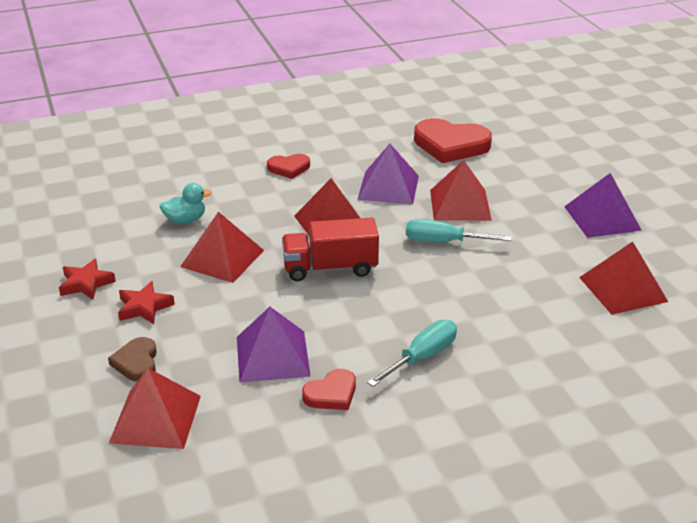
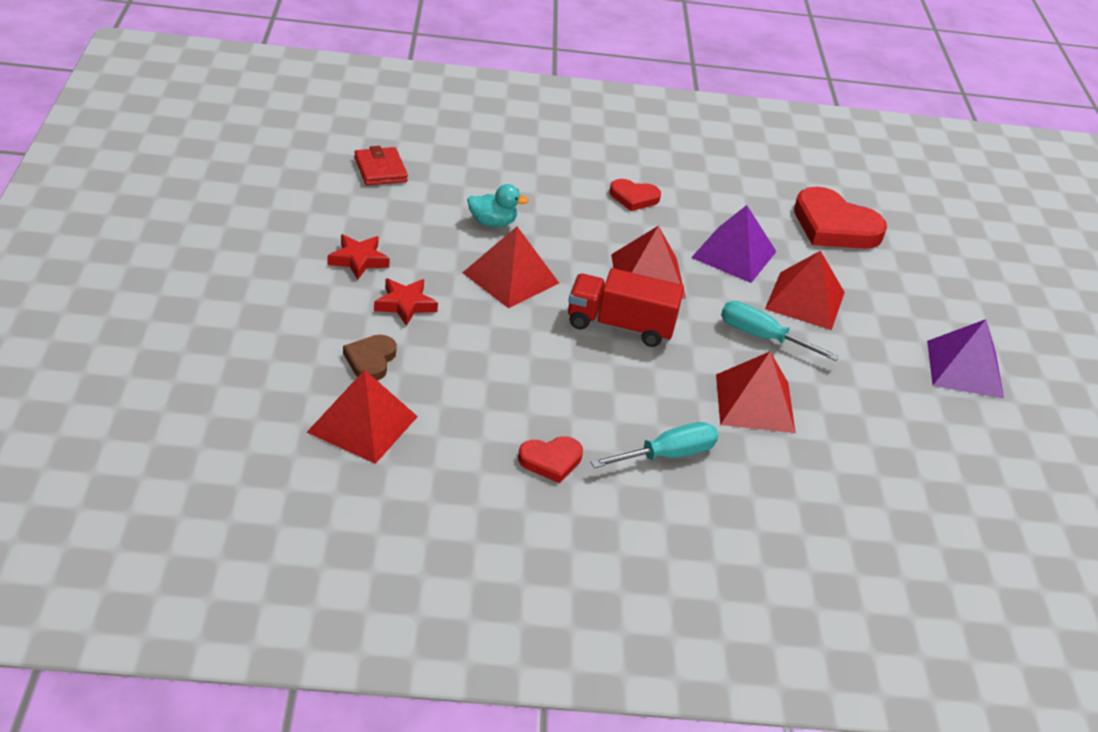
camera: 15 degrees right, 5 degrees up
(70, 206) = (380, 170): none -> red wallet
(272, 356) = (510, 400): purple pyramid -> none
(623, 289) = (939, 458): red pyramid -> red pyramid (755, 403)

